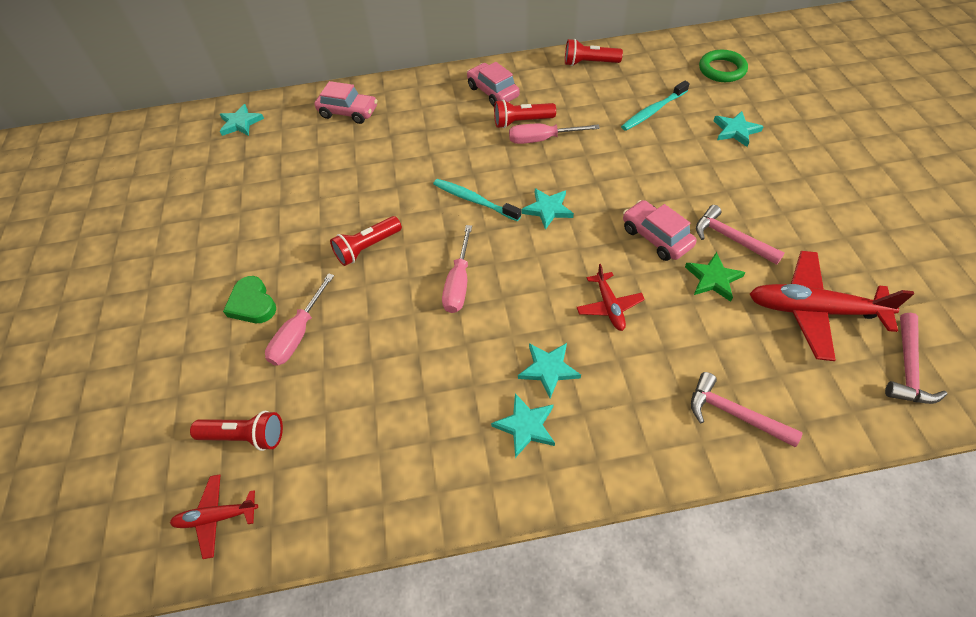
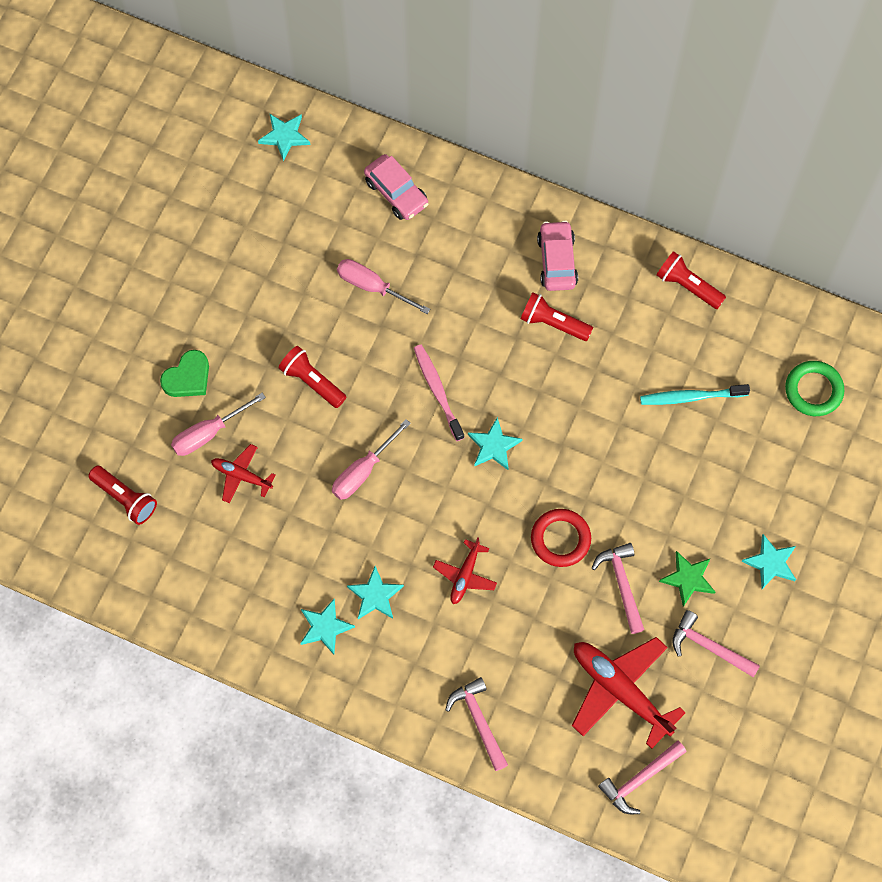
camera: 30 degrees right, 15 degrees up
(217, 517) = (78, 548): red plane -> red plane (241, 476)
(252, 304) = (188, 377): green heart -> green heart turned 135 degrees counterclockwise
(367, 248) = (312, 381): red flashlight -> red flashlight turned 45 degrees clockwise
(474, 200) = (437, 391): turquoise toothbrush -> pink toothbrush
(542, 139) = (554, 359): pink screwdriver -> pink screwdriver (372, 286)
(656, 237) = (560, 539): pink car -> red ring
(713, 279) = (569, 609): green star -> green star (688, 579)
(735, 130) = (745, 476): turquoise star -> turquoise star (770, 563)
(837, 239) = (709, 647): none -> pink hammer

